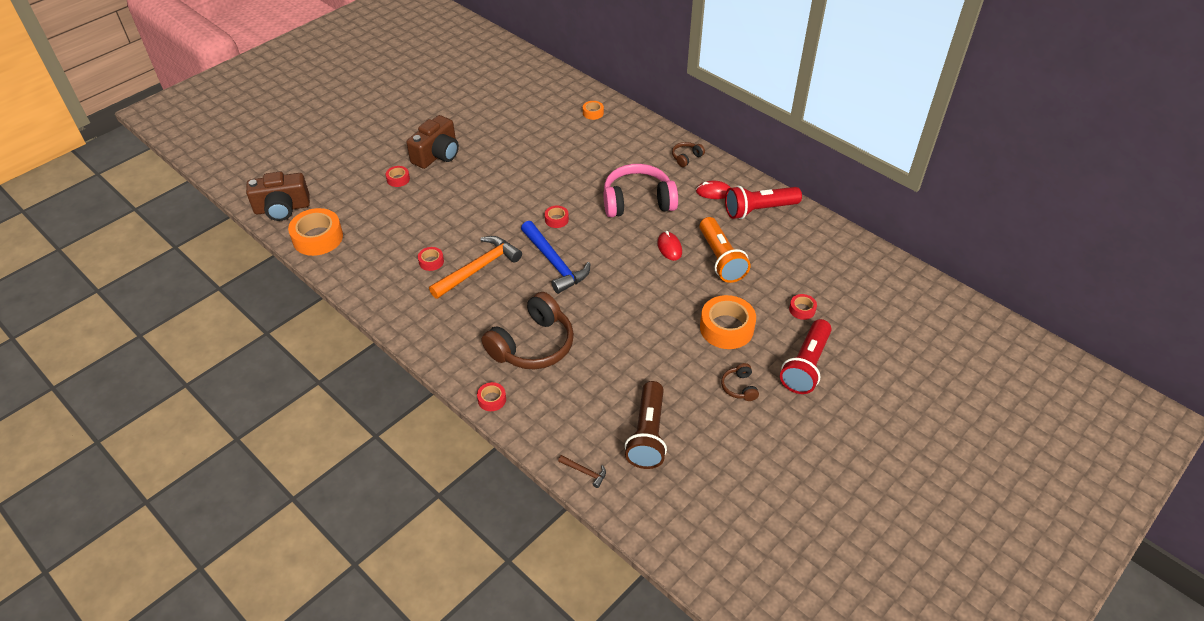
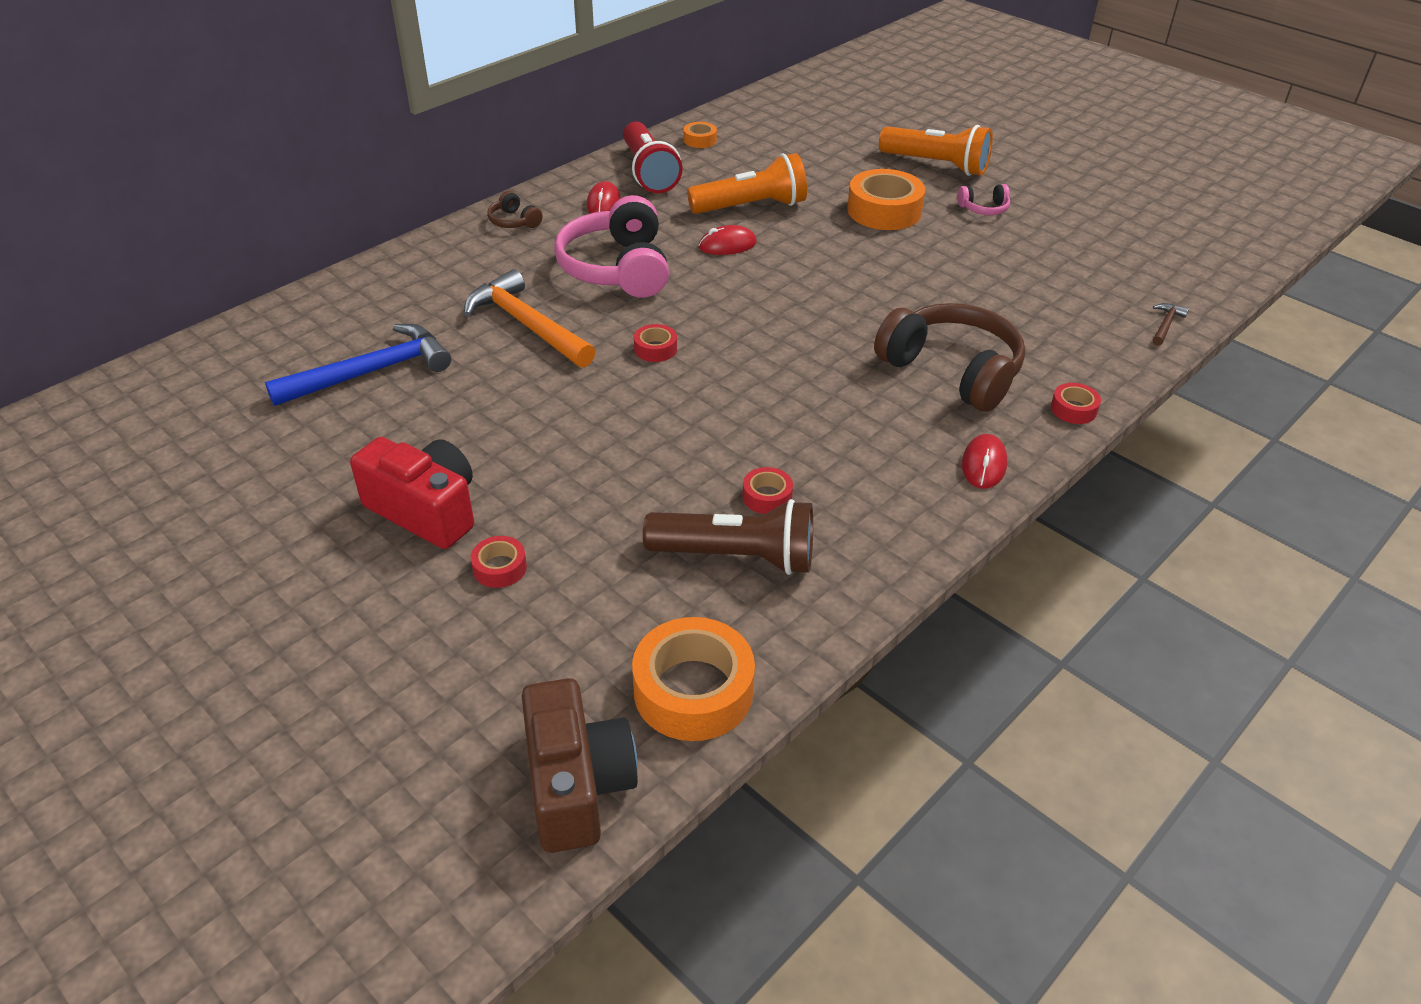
camera: 90 degrees left, 5 degrees down
(437, 155) = (426, 510): brown camera -> red camera
(445, 349) = (984, 465): none -> red mouse
(479, 268) = (783, 434): orange hammer -> orange hammer (527, 325)
(554, 263) = (765, 351): blue hammer -> blue hammer (371, 372)
(593, 113) = (353, 308): orange tape -> orange tape (700, 140)
(647, 435) = (1084, 276): brown flashlight -> brown flashlight (736, 557)
(739, 387) = (984, 209): brown headphones -> pink headphones
(802, 309) = (842, 159): red tape -> none
(806, 366) = (936, 165): red flashlight -> orange flashlight

